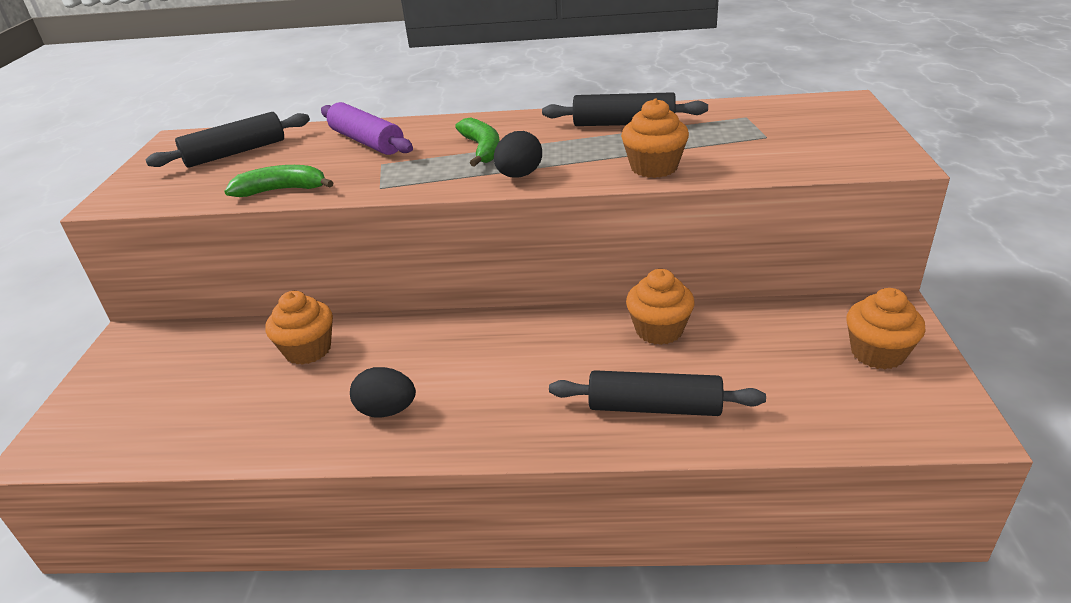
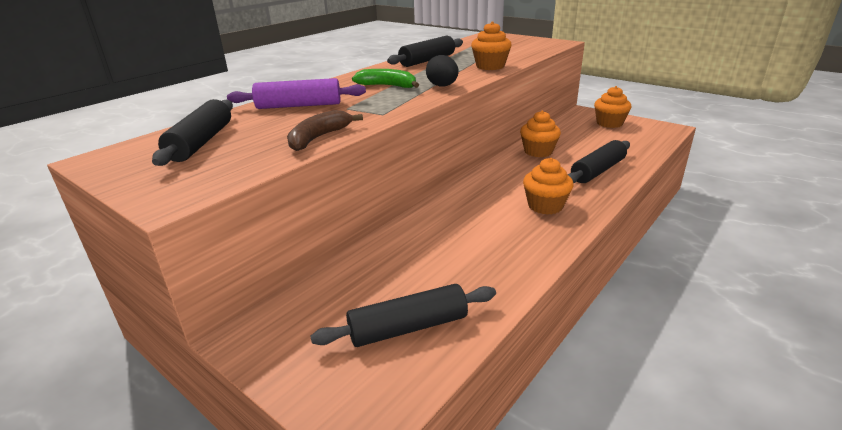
camera: 55 degrees left, 5 degrees down
(176, 413) = (408, 327): none -> black rolling pin
(282, 190) = (319, 138): green banana -> brown banana
(308, 350) = (407, 250): orange cupcake -> orange cupcake (545, 206)
(387, 410) = (516, 238): black egg -> none

